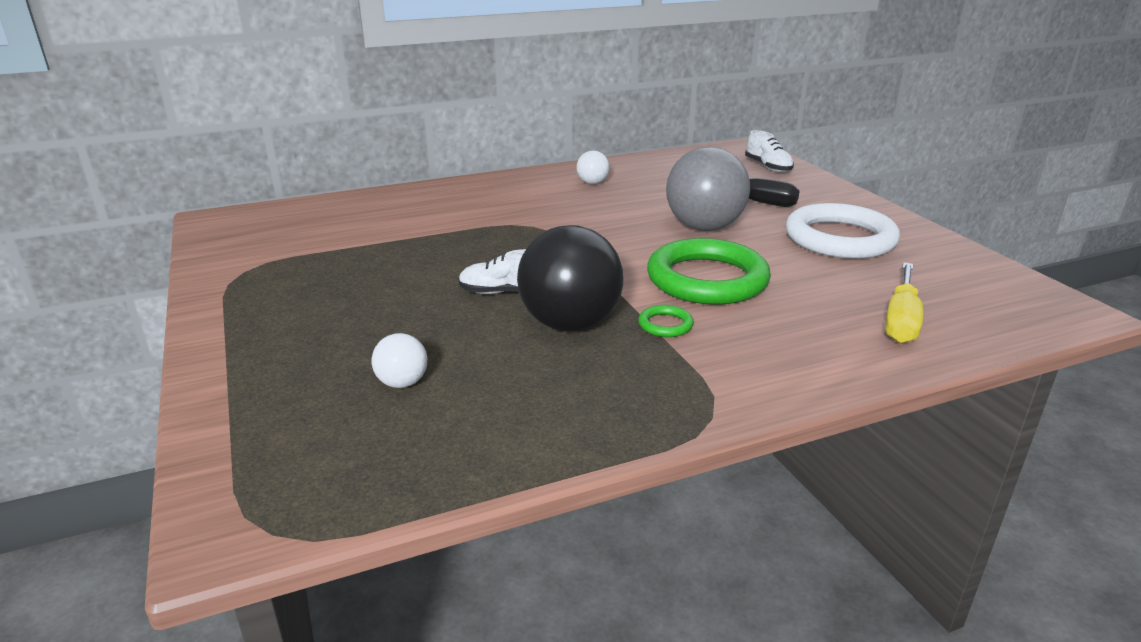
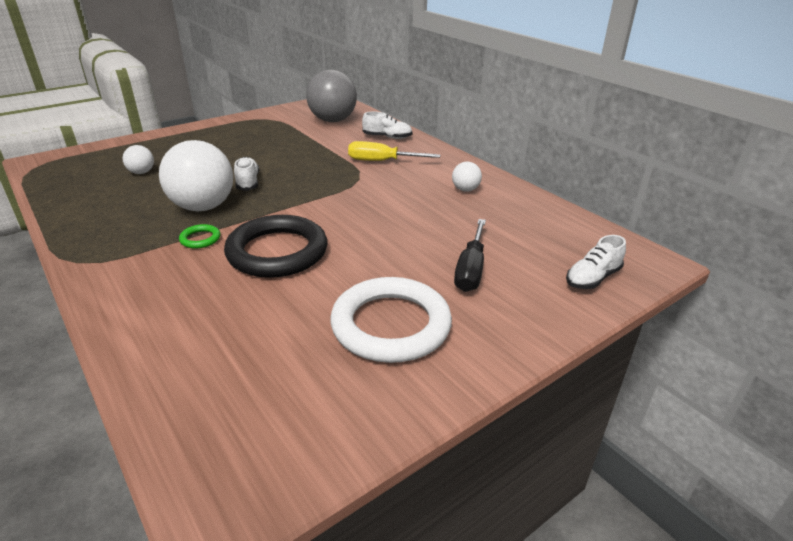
camera: 75 degrees right, 5 degrees up
(412, 200) = (387, 137): none -> white shoe
(570, 324) = (203, 207): black ball -> white ball
(704, 227) = (387, 246): grey ball -> grey ball (332, 120)
(707, 279) = (277, 252): green ring -> black ring
(901, 320) = (201, 355): yellow screwdriver -> yellow screwdriver (382, 161)

